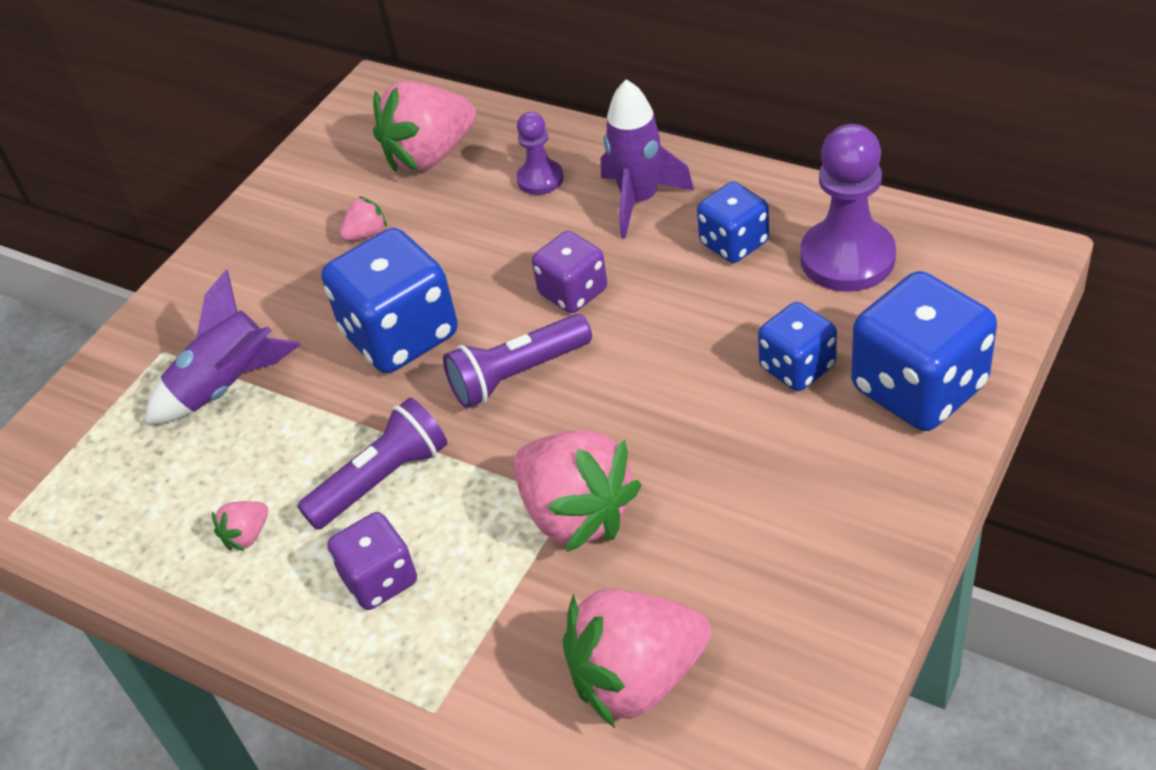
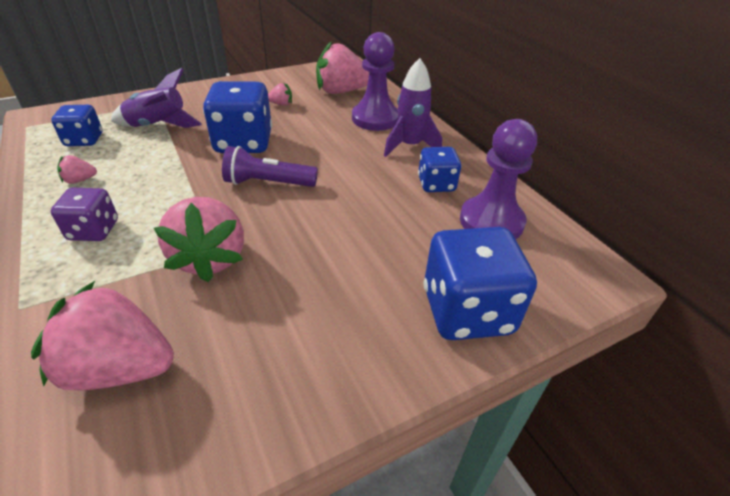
camera: 25 degrees right, 5 degrees down
(381, 479) = (157, 191): purple flashlight -> none
(540, 179) = (375, 119): purple pawn -> purple pawn, size x1.83
(573, 292) = (335, 165): purple dice -> none
(797, 367) = (406, 257): blue dice -> blue dice (84, 140)

